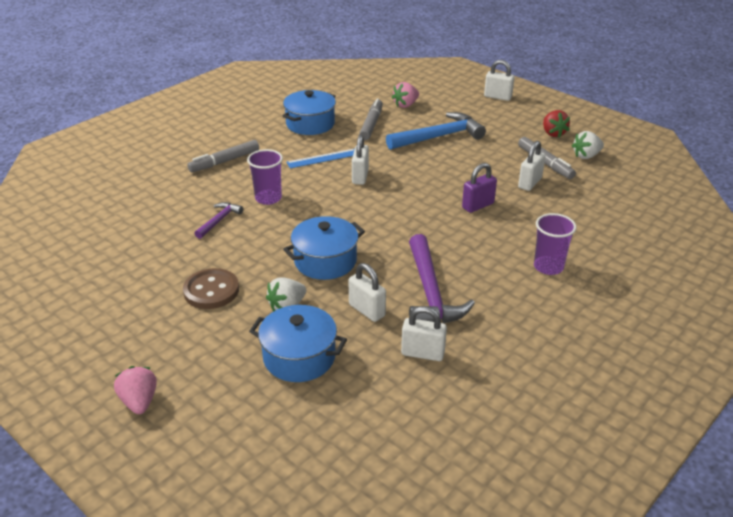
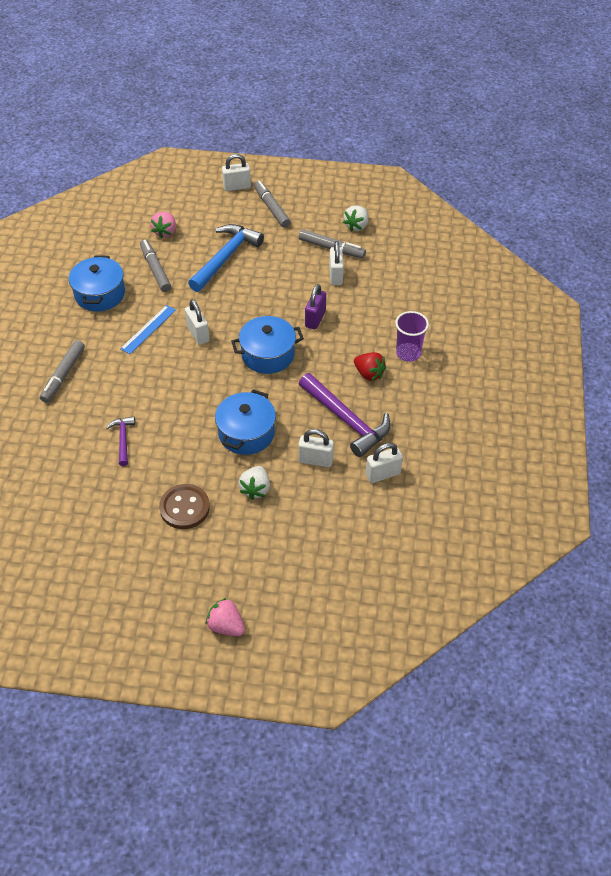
camera: 35 degrees left, 15 degrees up
(268, 198) = (142, 395): purple cup -> none
(299, 357) = (303, 525): blue pot -> blue pot (268, 355)
(515, 119) = (271, 208): none -> grey marker
(553, 133) = (314, 211): red strawberry -> red strawberry (369, 374)

